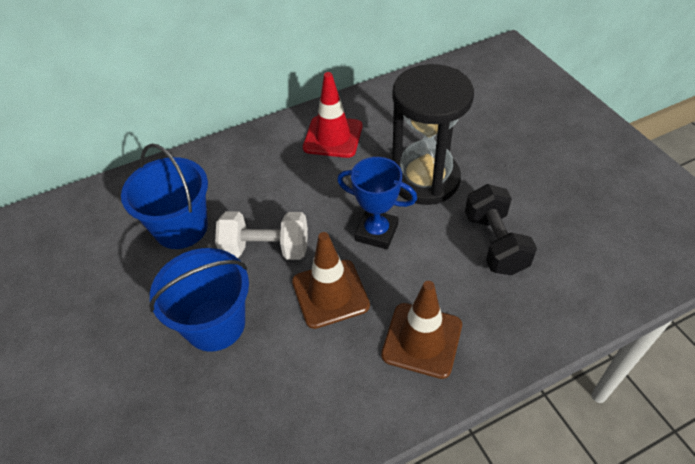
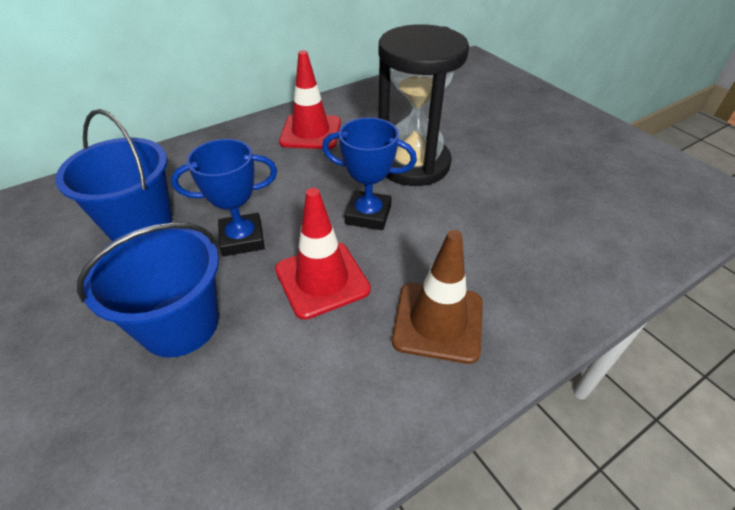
camera: 10 degrees left, 5 degrees down
(266, 249) = (242, 239): white dumbbell -> blue trophy
(330, 293) = (322, 279): brown traffic cone -> red traffic cone
(495, 243) = (499, 217): black dumbbell -> none

